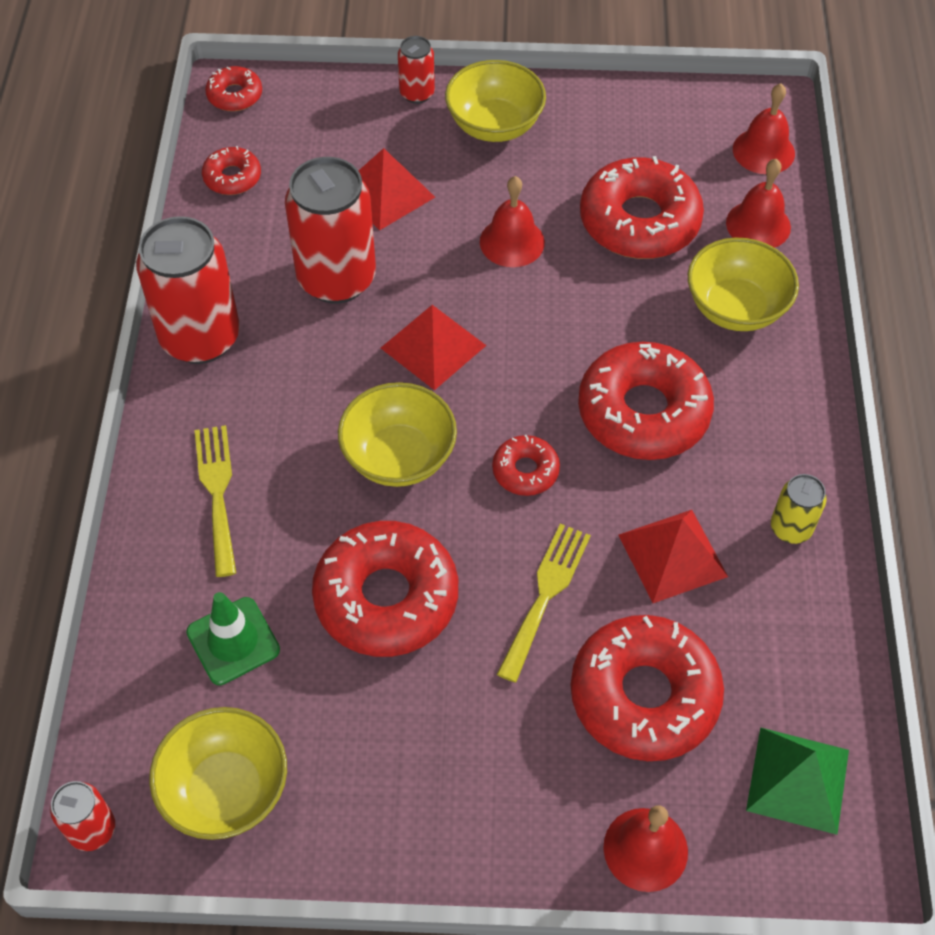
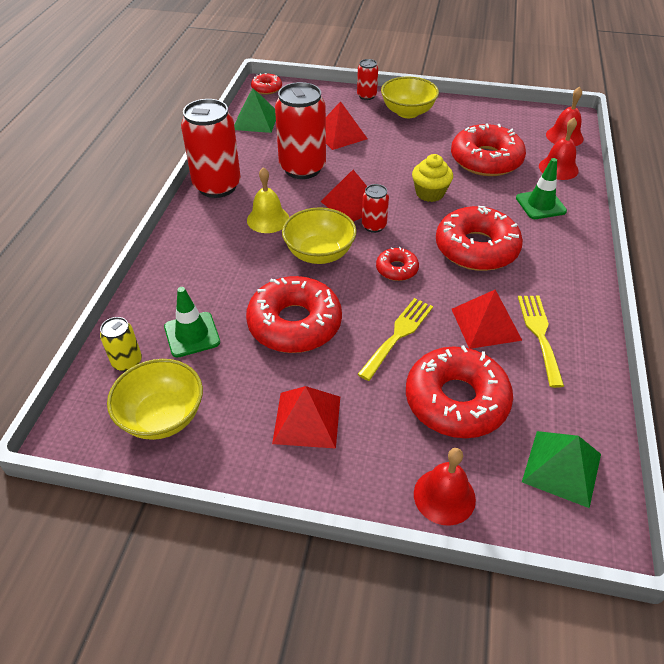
camera: 10 degrees right, 10 degrees down
(92, 829) = (69, 427): red can -> red can (374, 226)
(217, 492) = (205, 258): yellow fork -> yellow fork (539, 334)
(232, 177) = (256, 120): red donut -> green pyramid
(301, 398) = (268, 219): none -> yellow bell
(437, 760) = (307, 419): none -> red pyramid
(512, 242) = (408, 162): red bell -> none
(556, 307) = (430, 193): none -> yellow cupcake
(735, 308) = (540, 204): yellow bowl -> green traffic cone
(790, 528) = (567, 319): yellow can -> yellow can (127, 362)

